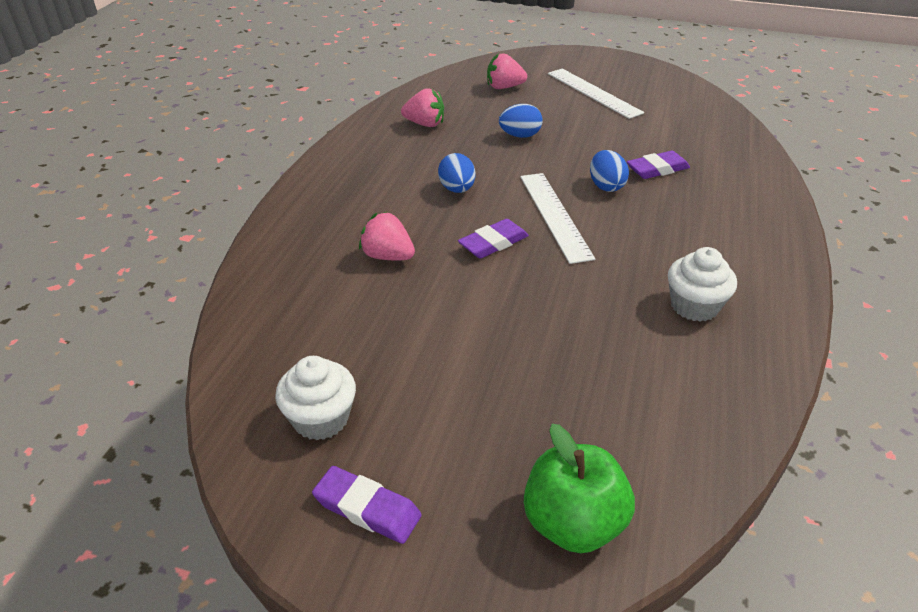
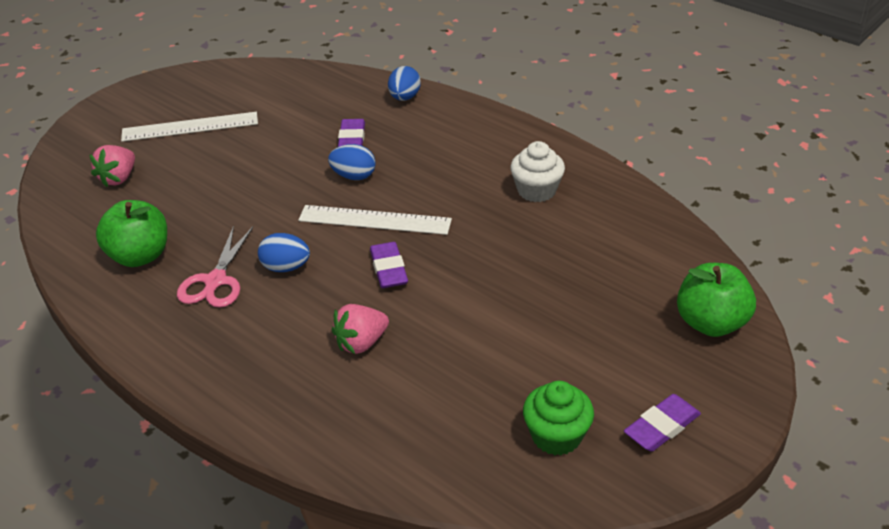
camera: 65 degrees left, 0 degrees up
(321, 419) = (556, 436): white cupcake -> green cupcake
(419, 163) = (215, 281): none -> pink scissors
(425, 124) = (140, 256): pink strawberry -> green apple
(520, 136) = (225, 198): blue egg -> blue egg (404, 98)

